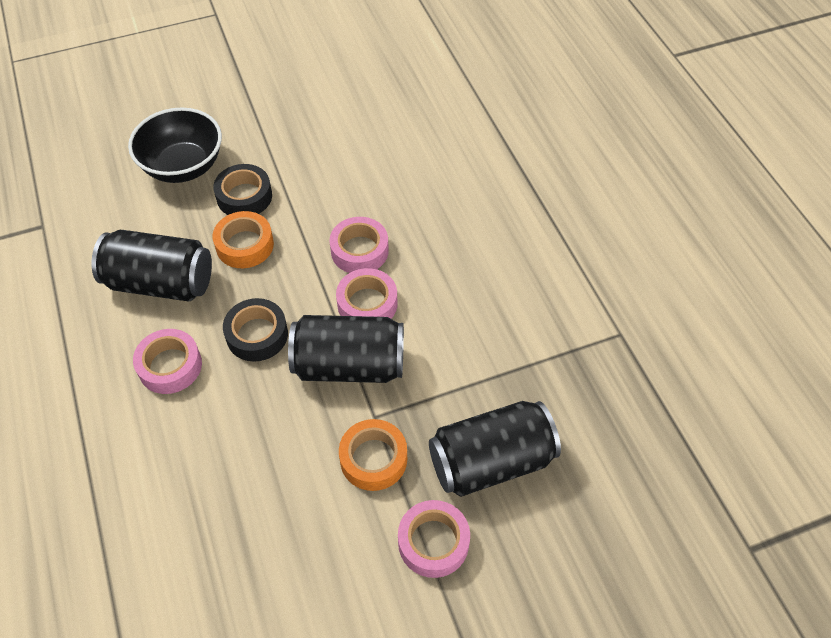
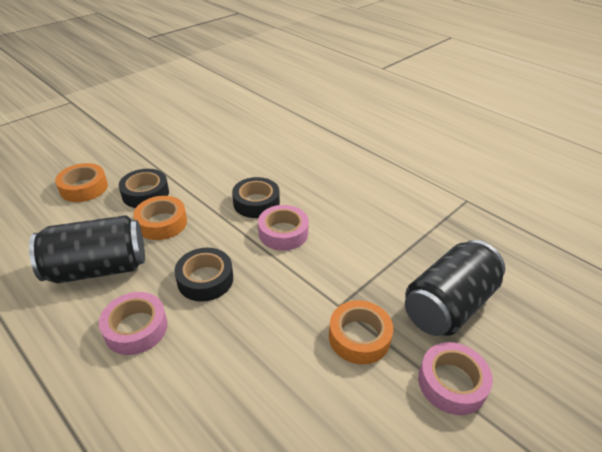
camera: 25 degrees left, 15 degrees down
(183, 166) = (84, 188): black bowl -> orange tape
(349, 365) = (295, 276): black can -> none
(359, 251) = (256, 203): pink tape -> black tape

